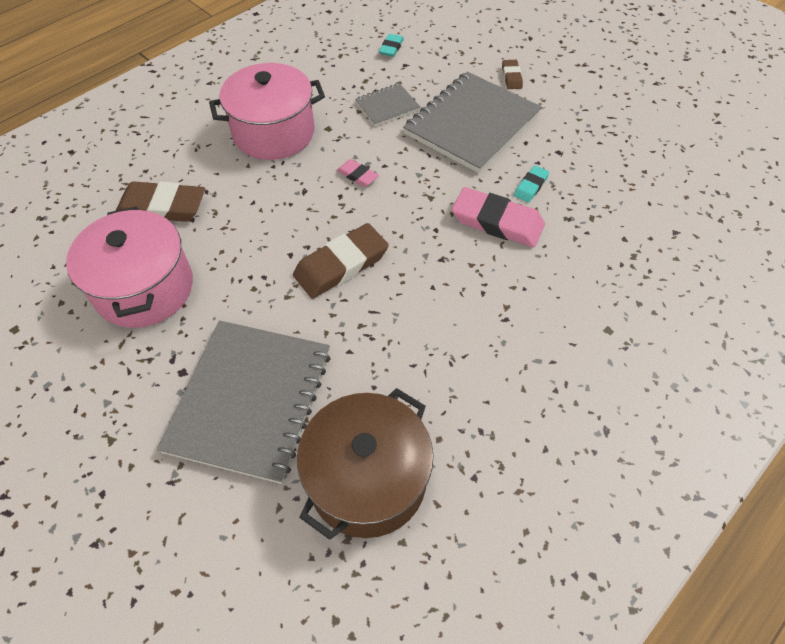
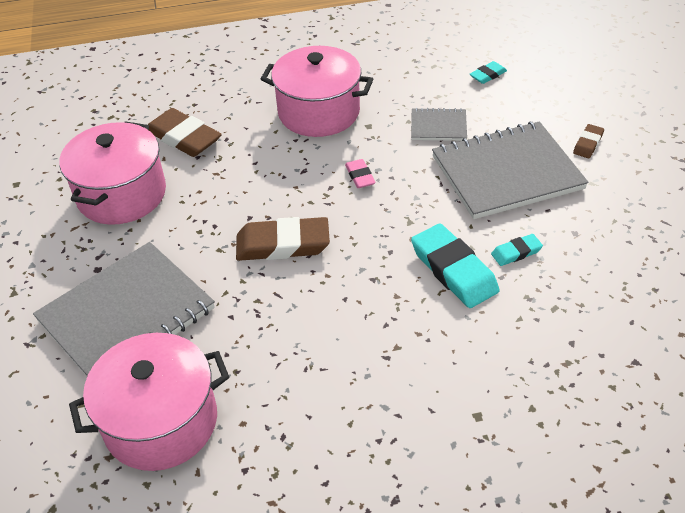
camera: 35 degrees right, 10 degrees down
(367, 479) = (161, 421): brown pot -> pink pot
(497, 222) = (453, 270): pink eraser -> turquoise eraser

